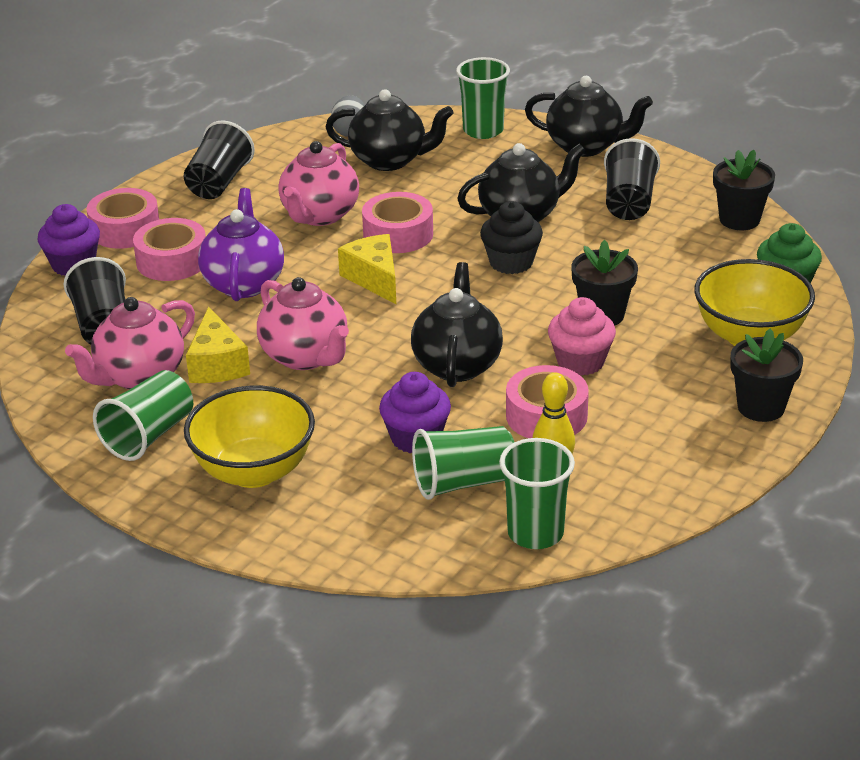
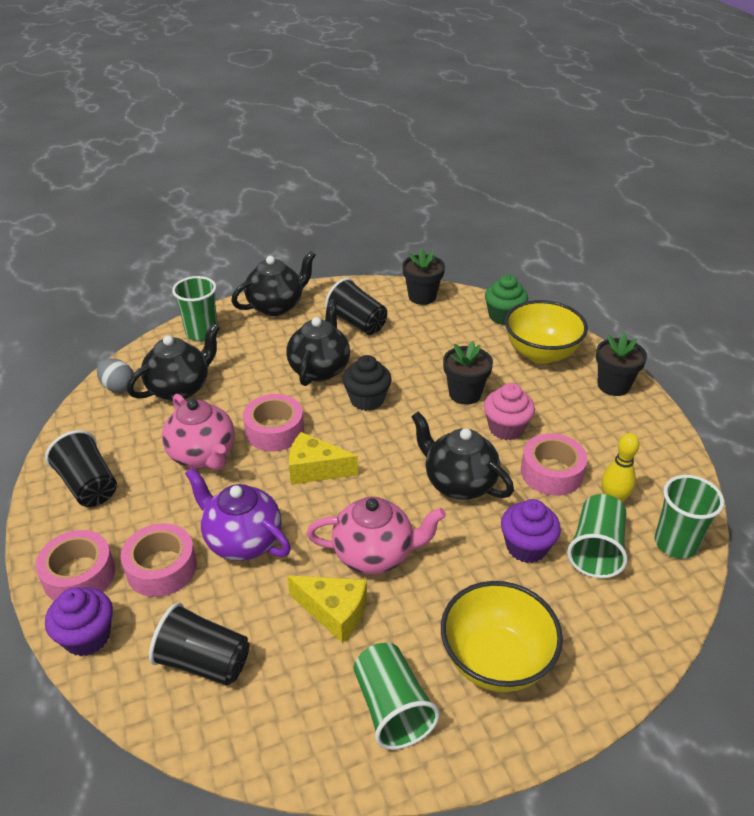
camera: 55 degrees left, 5 degrees up
(139, 377) = (302, 673): pink teapot -> none

